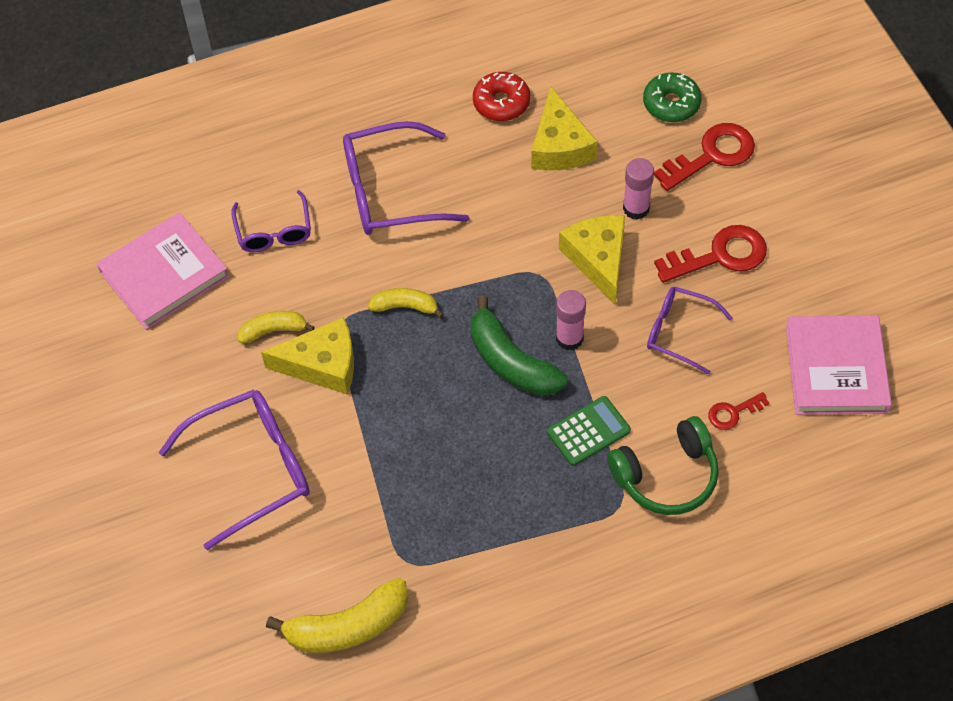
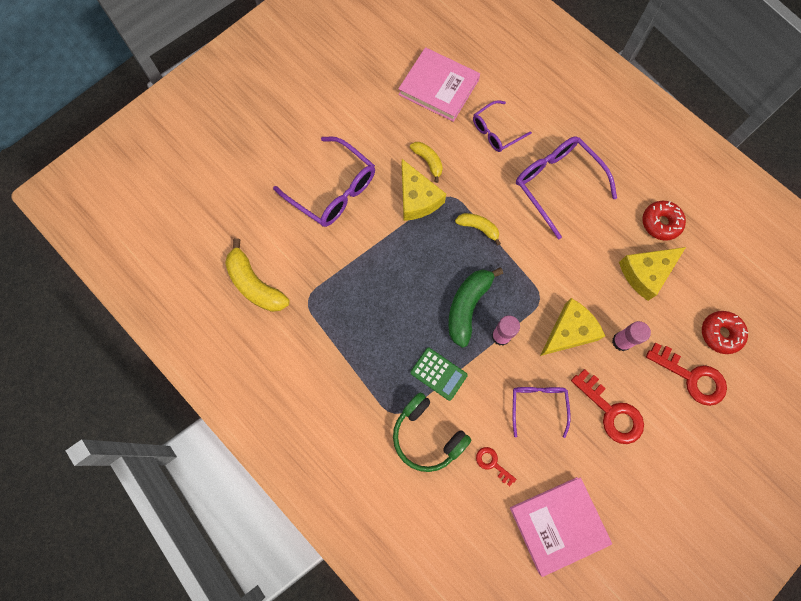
camera: 65 degrees right, 15 degrees up
(405, 307) = (478, 228): yellow banana -> yellow banana turned 45 degrees counterclockwise
(671, 104) = (720, 333): green donut -> red donut

